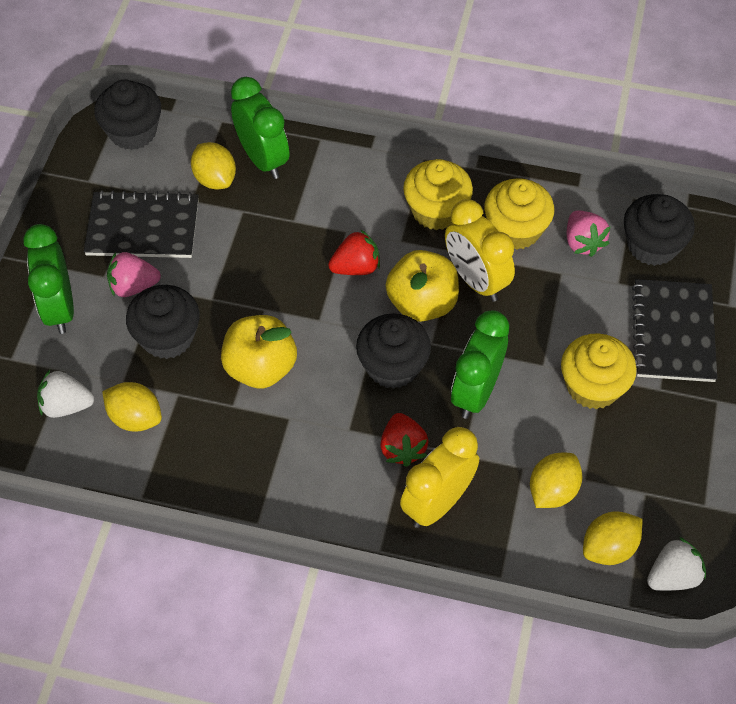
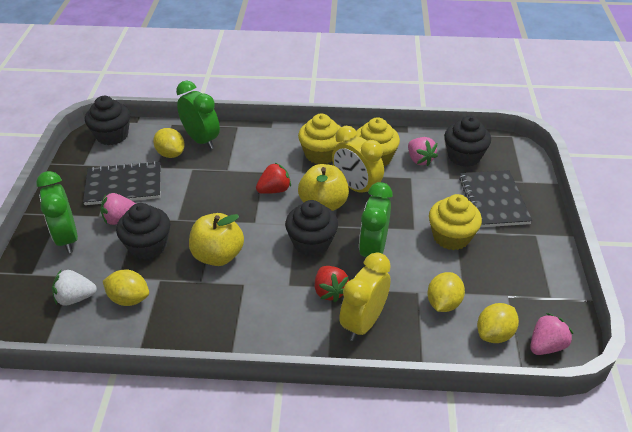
camera: 10 degrees left, 15 degrees down
(673, 576) = (546, 346): white strawberry -> pink strawberry

